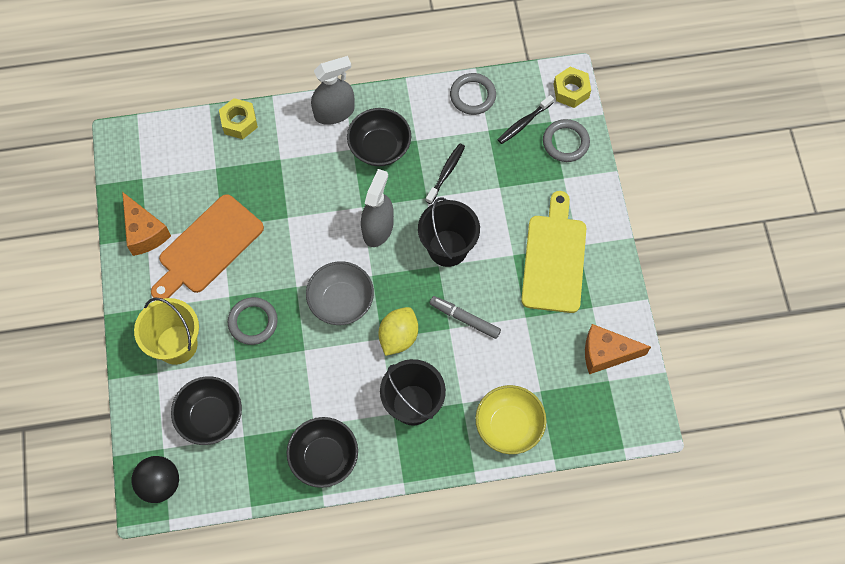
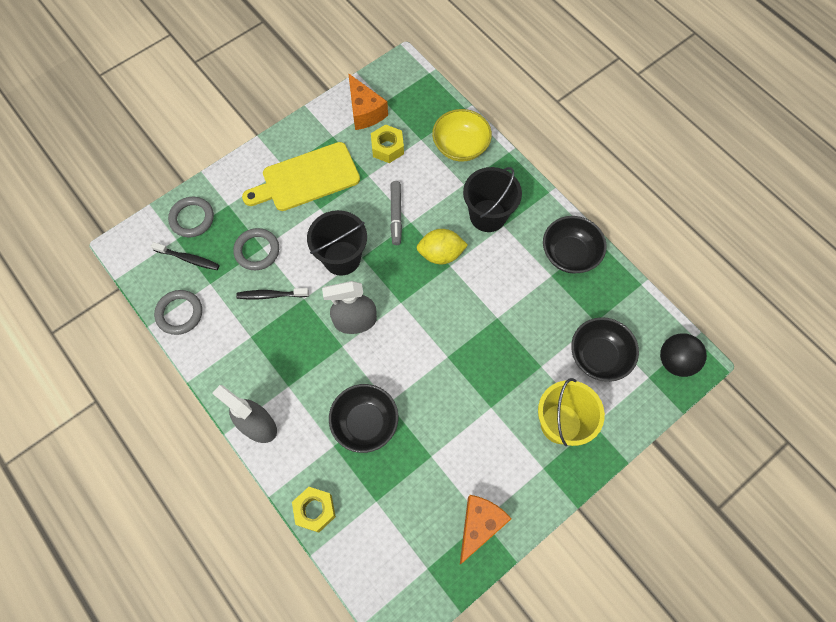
camera: 120 degrees left, 0 degrees up
(208, 247) = (458, 455): orange cutting board -> none
(253, 322) = (500, 372): grey ring -> grey ring (257, 251)
(341, 301) = (438, 313): grey bowl -> none
(379, 147) = (274, 363): black bowl -> black bowl (365, 423)
(571, 91) = (136, 238): yellow nut -> yellow nut (387, 148)

